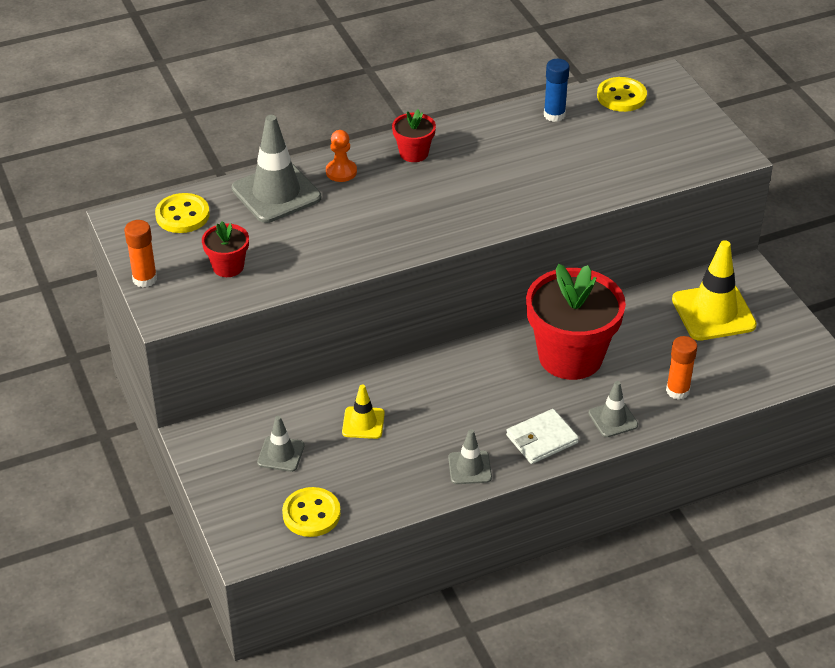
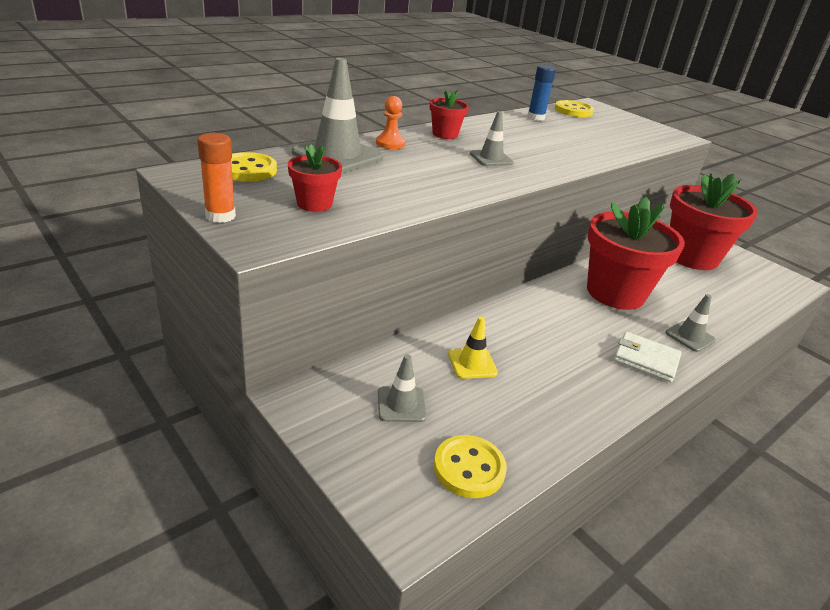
camera: 20 degrees left, 10 degrees down
(469, 468) = (602, 393): grey traffic cone -> grey traffic cone (491, 158)
(542, 439) = (646, 359): white wallet -> white wallet turned 75 degrees clockwise
(677, 391) = (718, 310): orange glue stick -> none
(713, 312) = (691, 257): yellow traffic cone -> red flower pot

